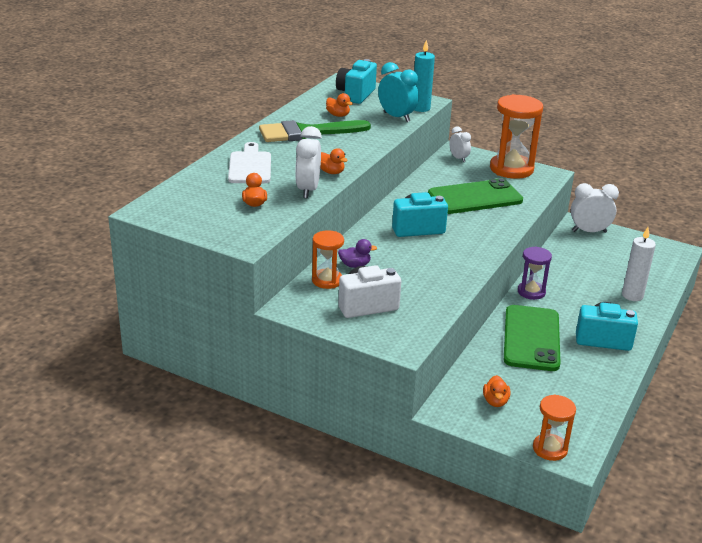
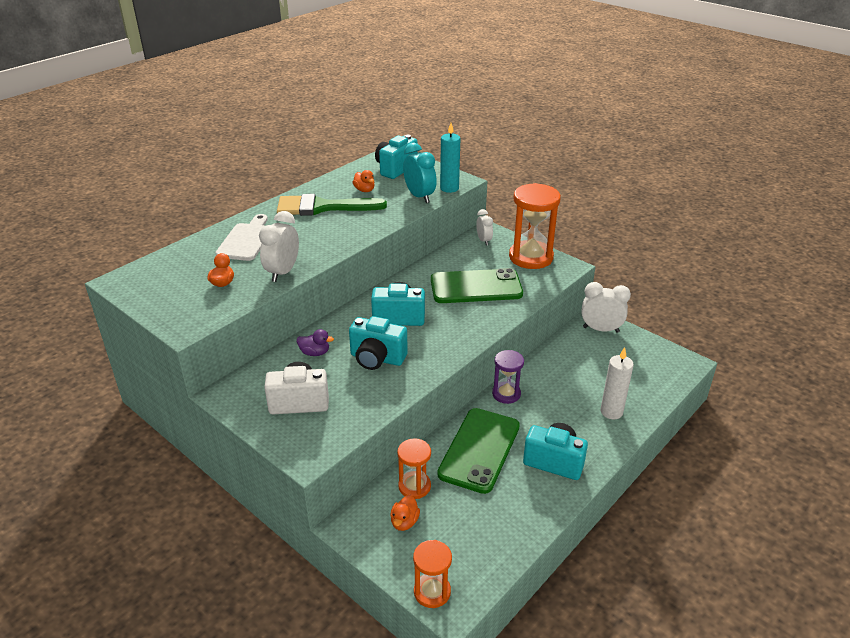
camera: 15 degrees right, 5 degrees up
(327, 280) = (278, 367): orange hourglass -> orange hourglass (414, 486)
(331, 172) = (318, 254): orange duck -> none
(418, 264) = (377, 358): none -> turquoise camera

